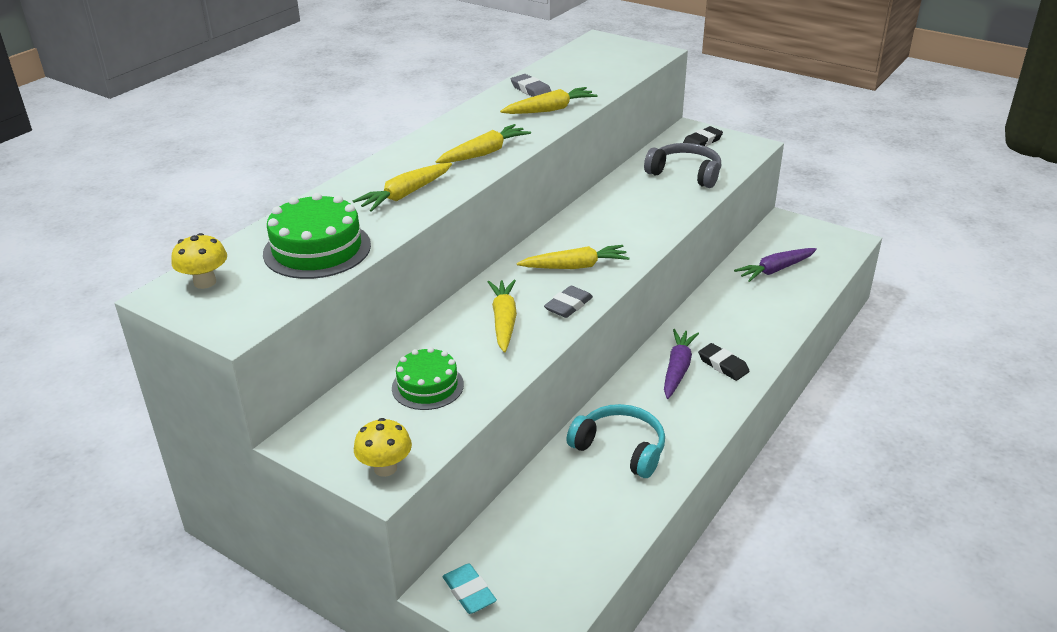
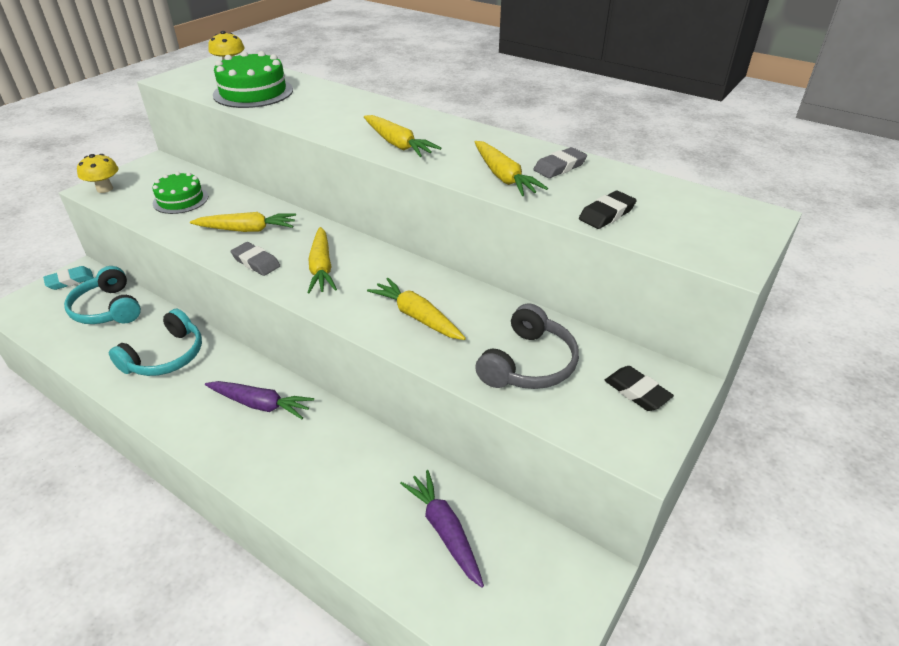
camera: 90 degrees right, 5 degrees up
(405, 195) = (325, 115): yellow carrot -> yellow carrot (417, 317)
(536, 526) = (108, 309): none -> turquoise headphones
(723, 365) = (255, 443): black eraser -> black eraser (606, 214)

